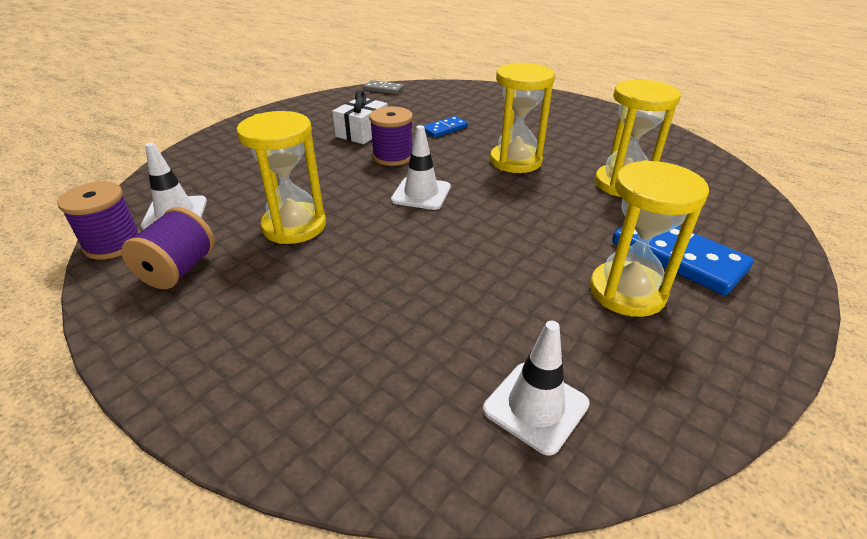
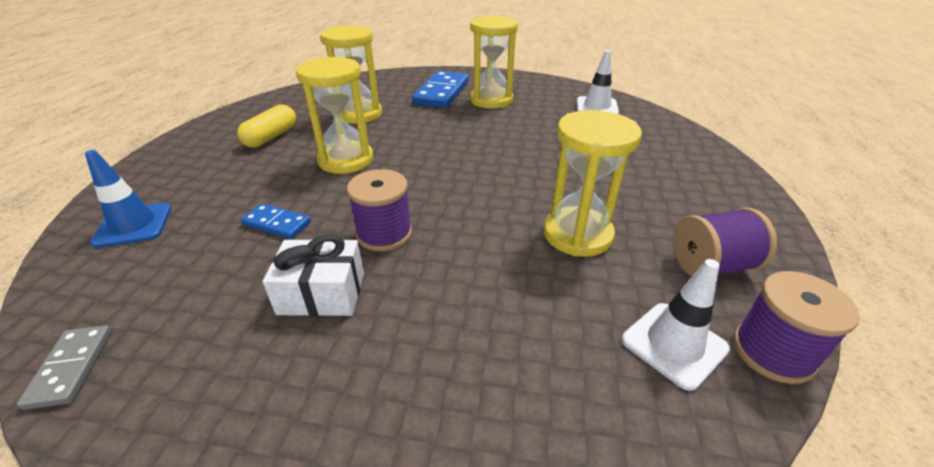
camera: 120 degrees left, 0 degrees up
(421, 194) = (451, 188): white traffic cone -> none
(485, 97) = (133, 225): none -> blue traffic cone
(588, 139) = (271, 137): none -> yellow capsule

